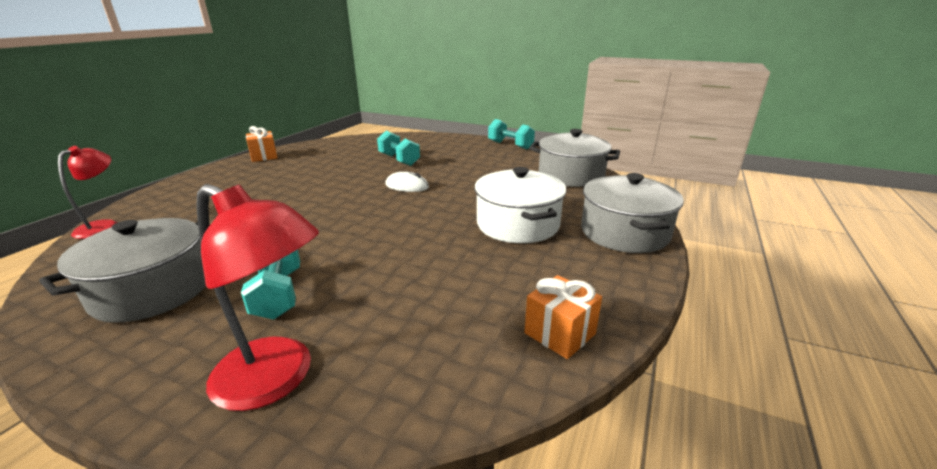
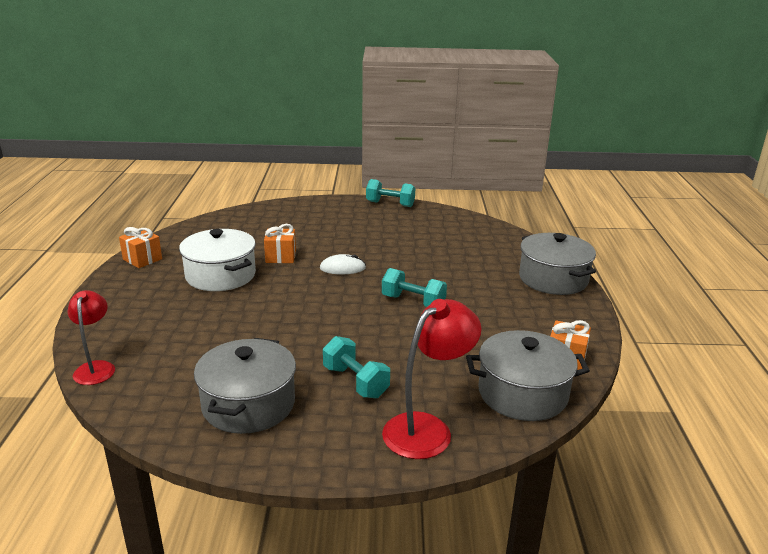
camera: 25 degrees left, 0 degrees up
(277, 379) = (427, 428): red lamp -> red lamp turned 45 degrees counterclockwise
(366, 170) = (280, 257): none -> orange gift
(399, 160) = (300, 239): turquoise dumbbell -> turquoise dumbbell (413, 302)
(517, 224) = (473, 288): white pot -> white pot (220, 275)
(571, 175) = (474, 232): grey pot -> grey pot (522, 393)

